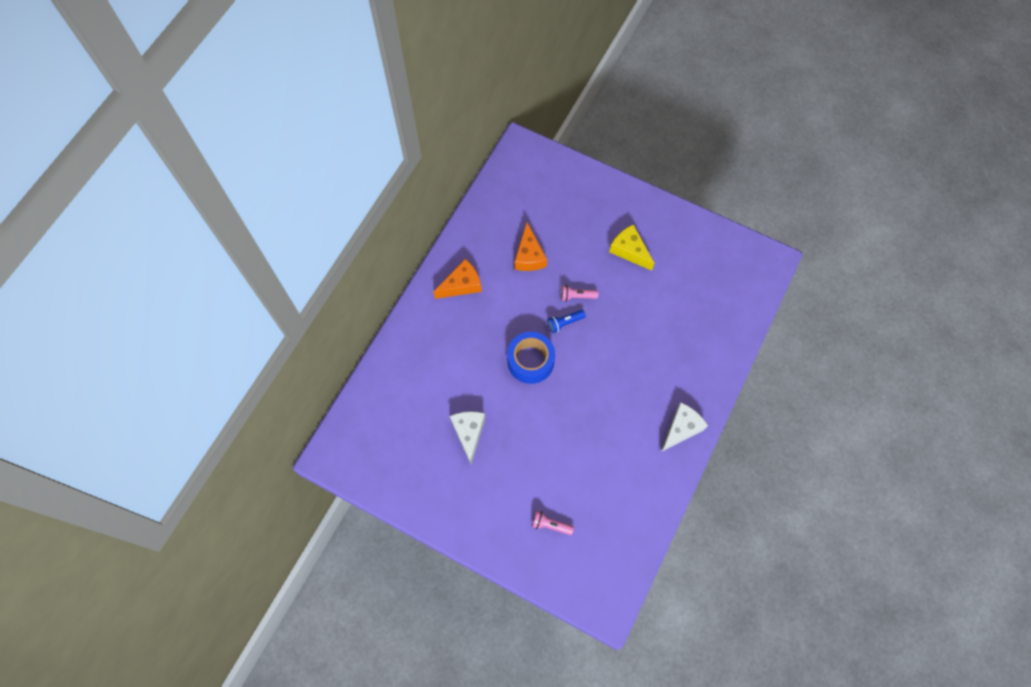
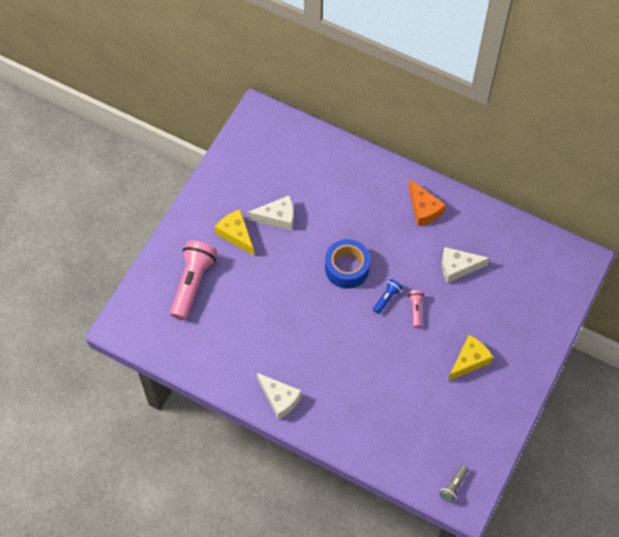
camera: 90 degrees right, 5 degrees down
(489, 478) = (236, 234): none -> yellow cheese
(529, 256) = (458, 267): orange cheese -> white cheese
(550, 525) = (193, 283): pink flashlight -> pink flashlight, size x2.14
(564, 323) = (387, 298): blue flashlight -> blue flashlight turned 60 degrees clockwise
(756, 270) = (453, 486): none -> grey flashlight

